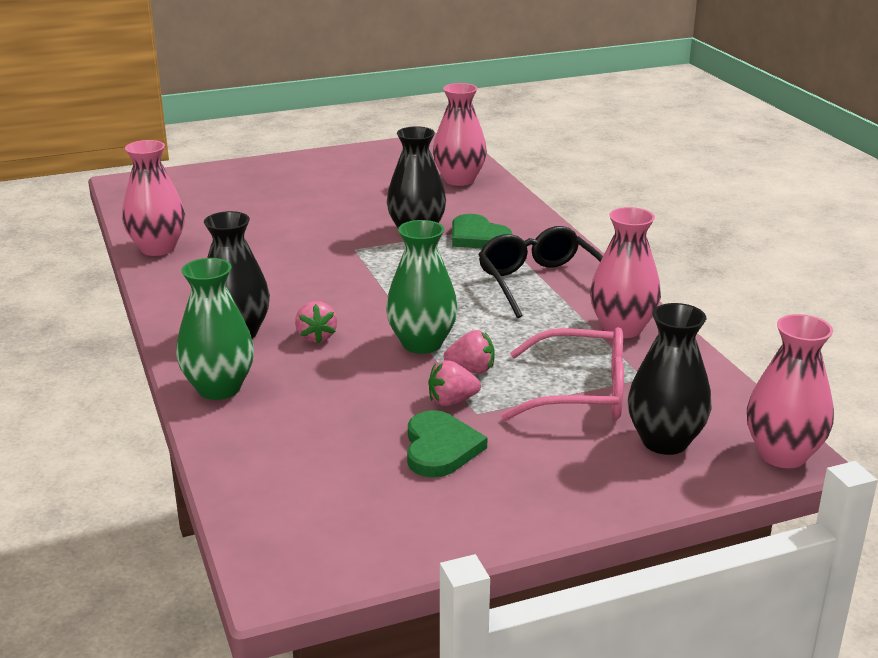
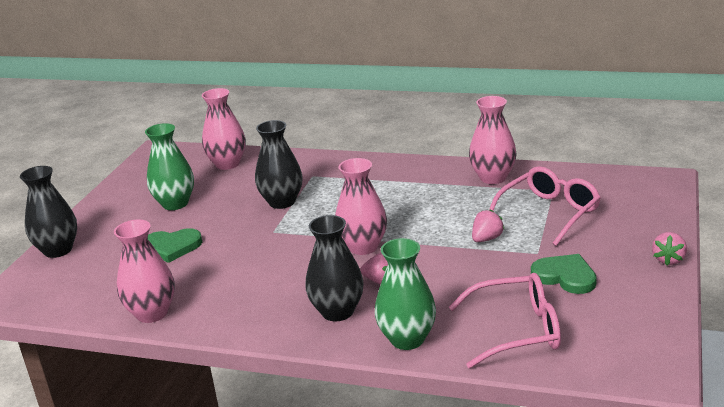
camera: 50 degrees left, 0 degrees up
(291, 450) = (517, 330): none -> pink glasses
(422, 343) = (435, 245): green vase -> green vase (175, 203)
(452, 401) = (516, 256): pink strawberry -> pink strawberry (668, 259)
(477, 237) = (319, 184): green heart -> green heart (172, 247)
(540, 283) = (408, 183): black glasses -> none
(665, 441) = (623, 207): black vase -> black vase (58, 250)
(782, 455) = (663, 181): pink vase -> pink vase (363, 247)

